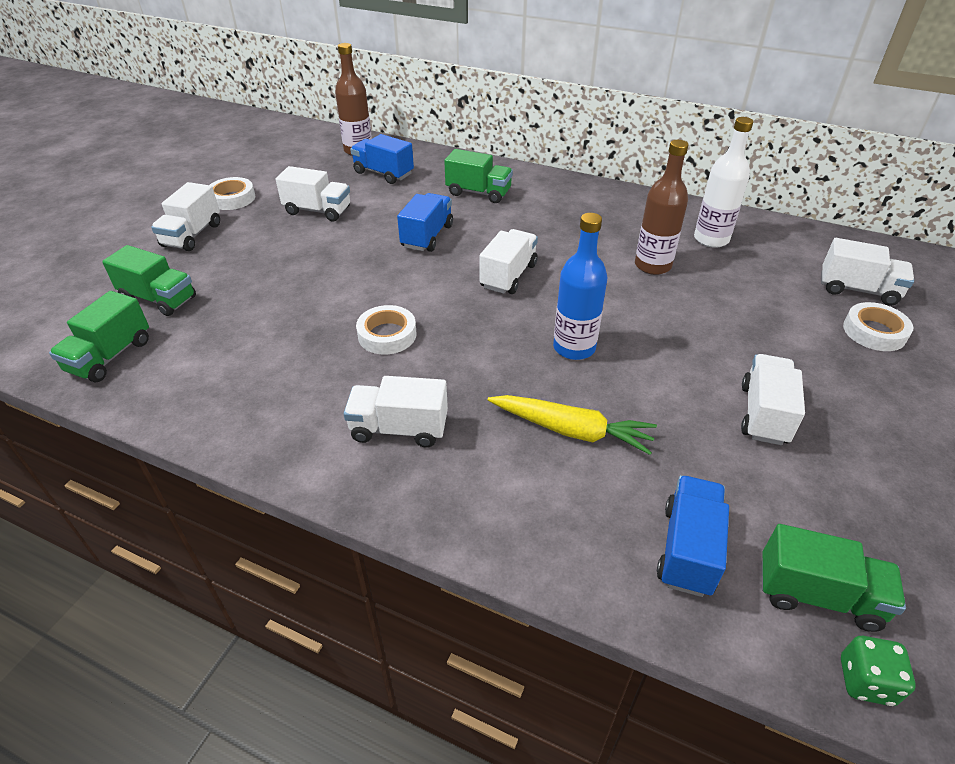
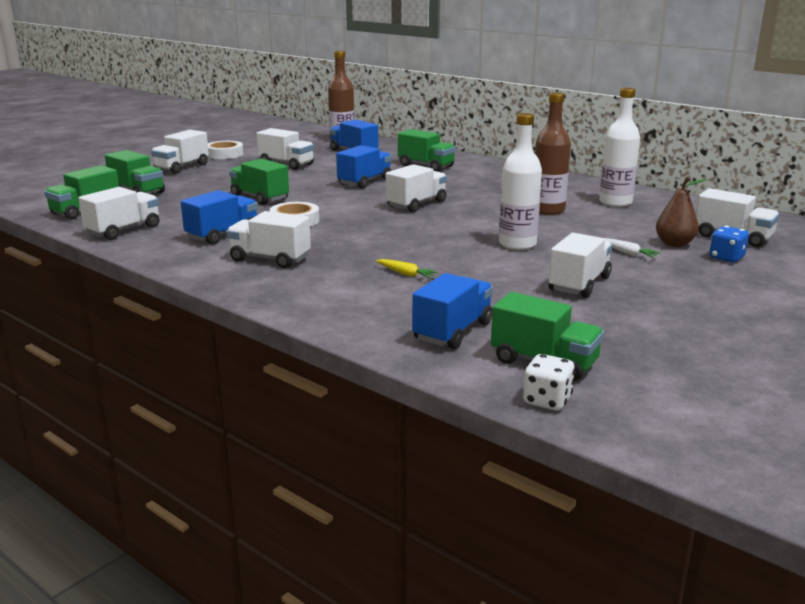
camera: 15 degrees right, 20 degrees down
(182, 395) = (123, 230): none -> white truck
(314, 382) = (222, 235): none -> blue truck
(320, 290) = (259, 198): none -> green truck
(572, 430) = (406, 274): yellow carrot -> yellow carrot, size x0.49
(574, 347) = (442, 240): blue bottle -> none
(658, 342) = (517, 244): none -> white bottle
(776, 339) = (627, 253): none -> white carrot
(811, 313) = (674, 244): none -> brown pear
(865, 681) = (547, 400): green dice -> white dice
(874, 332) = (726, 258): white tape -> blue dice

